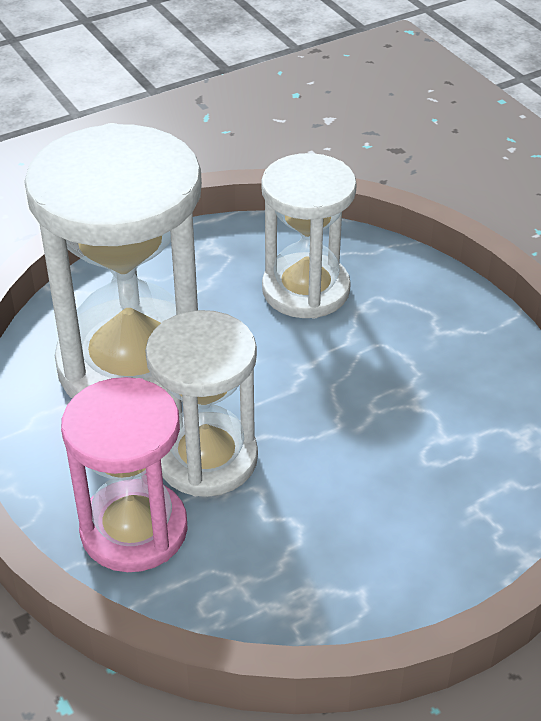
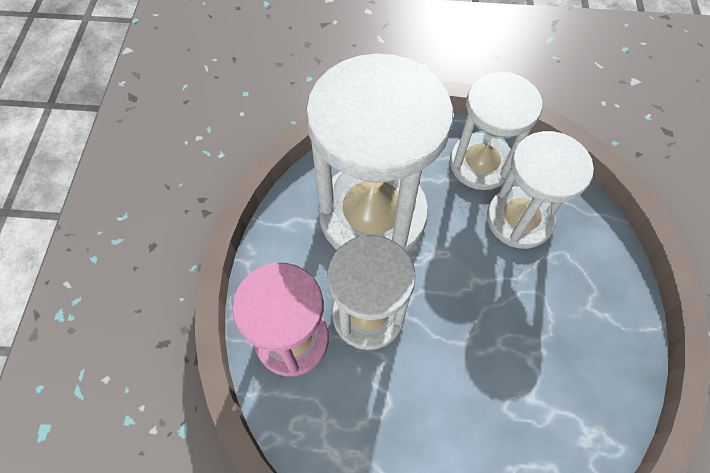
camera: 35 degrees right, 20 degrees up
(222, 259) = (480, 164): none -> white hourglass

